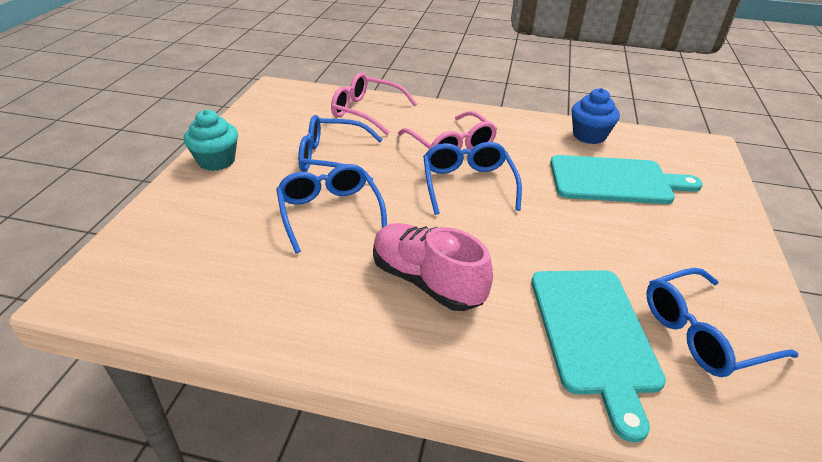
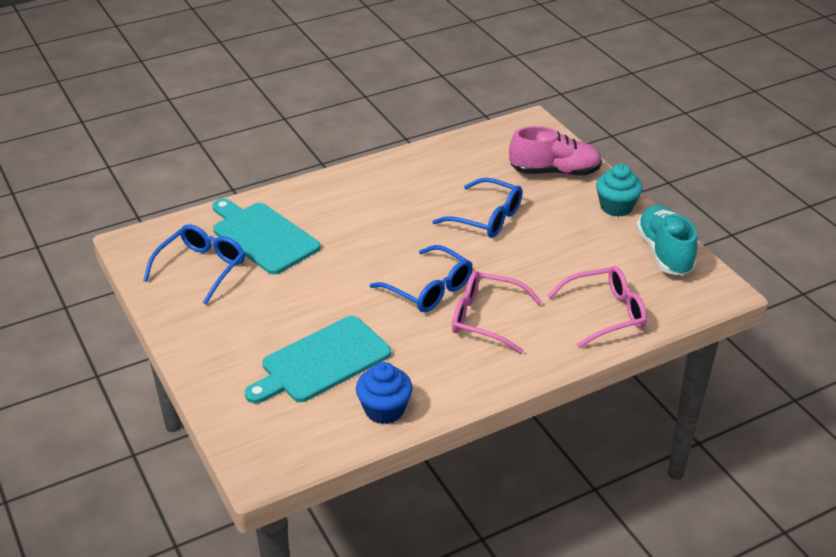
camera: 140 degrees right, 0 degrees up
(259, 119) = (664, 253): none -> turquoise shoe
(332, 158) = (551, 253): blue glasses -> none
(426, 281) = (378, 214): pink shoe -> pink shoe (555, 172)

